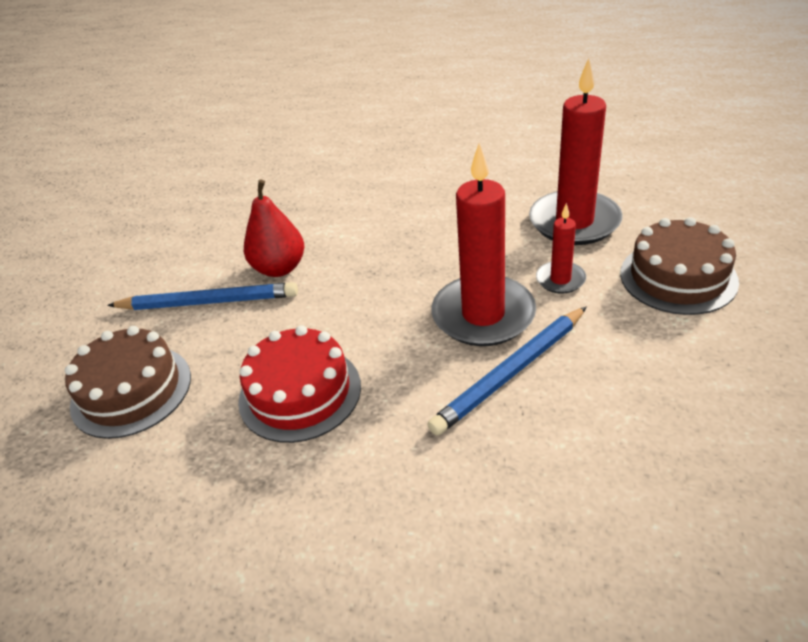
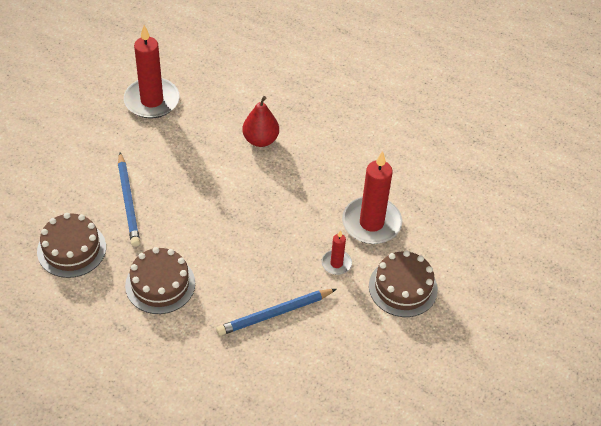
camera: 10 degrees right, 10 degrees up
(208, 302) = (128, 202): blue pencil -> blue pencil turned 60 degrees clockwise
(279, 268) = (178, 191): red pear -> red pear (260, 140)
(300, 393) = (160, 284): red cake -> brown cake
(483, 315) = (280, 271): red candle -> red candle (152, 101)

